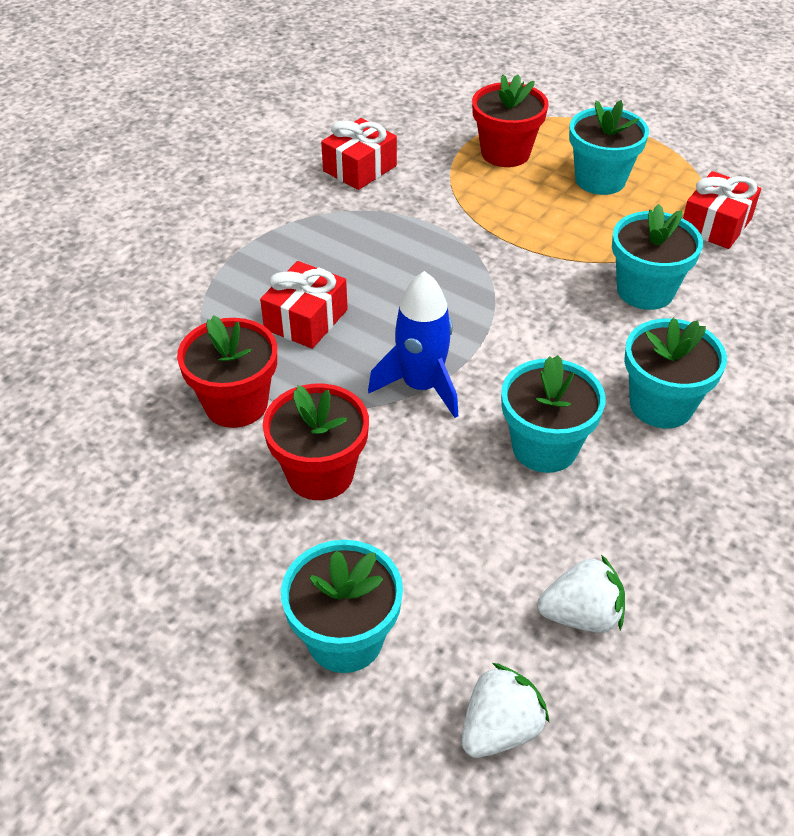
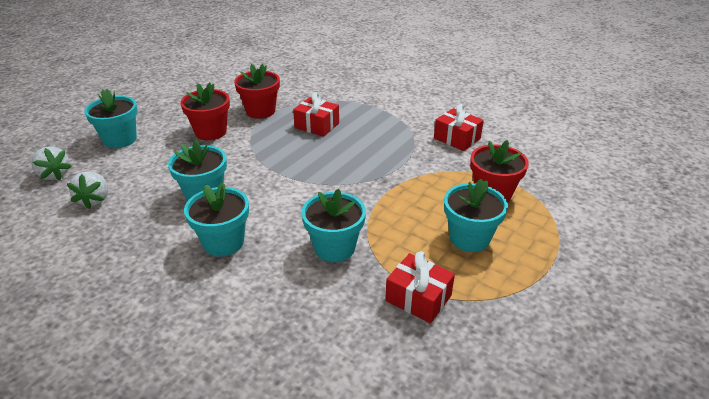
camera: 90 degrees right, 10 degrees down
(421, 386) = (261, 158): blue rocket -> none

